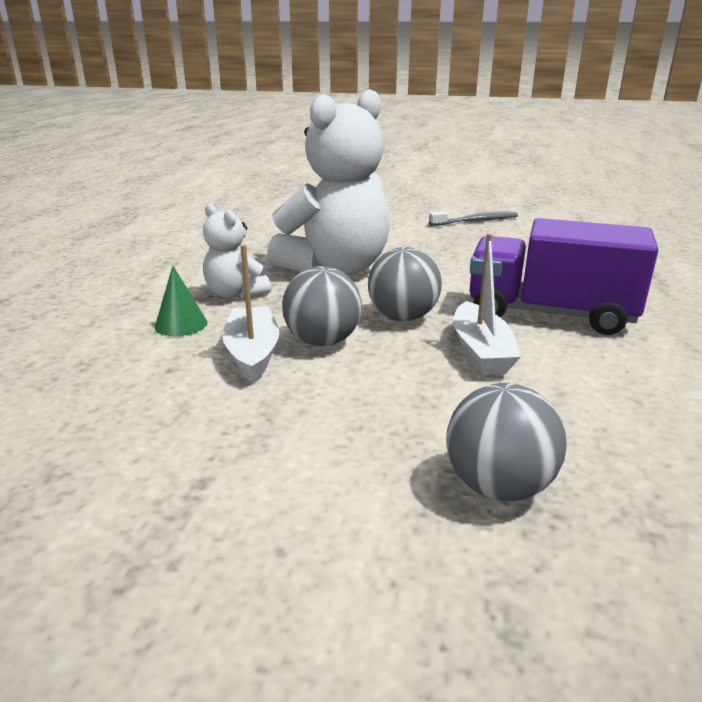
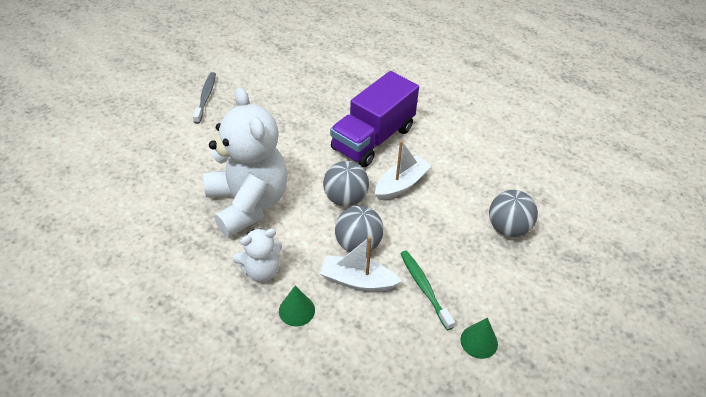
camera: 70 degrees left, 20 degrees up
(167, 493) = (479, 341): none -> green cone
(269, 411) = (424, 288): none -> green toothbrush
(481, 351) = (401, 184): white boat -> white boat turned 60 degrees counterclockwise

